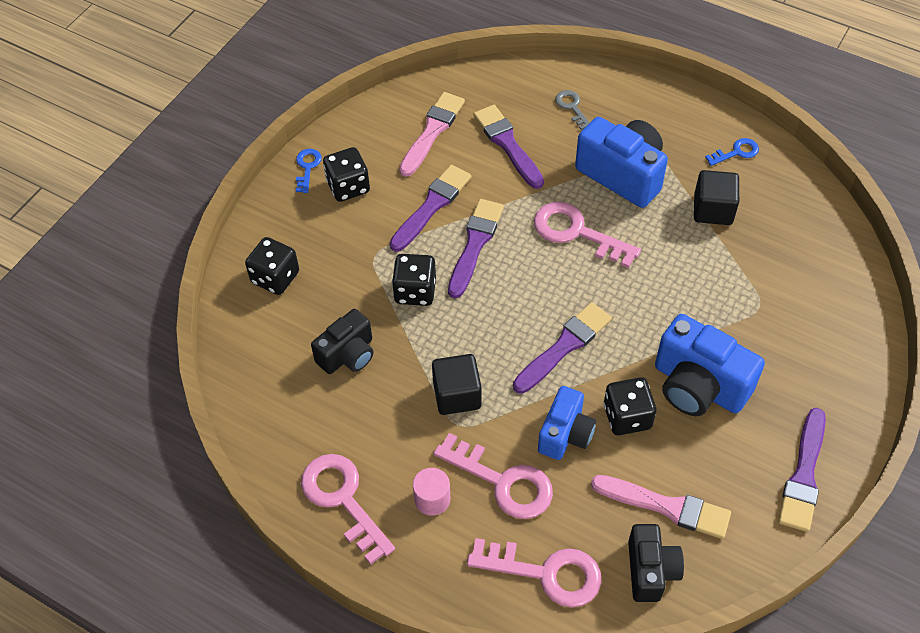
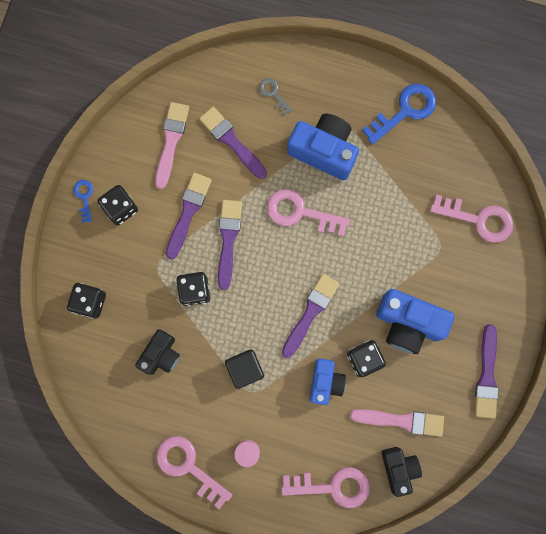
camera: 15 degrees left, 25 degrees up
(502, 482) = (291, 428): pink key -> pink key (478, 219)
(713, 210) = (395, 169): black cube -> none
(736, 152) = (405, 111): blue key -> blue key, size x1.90

